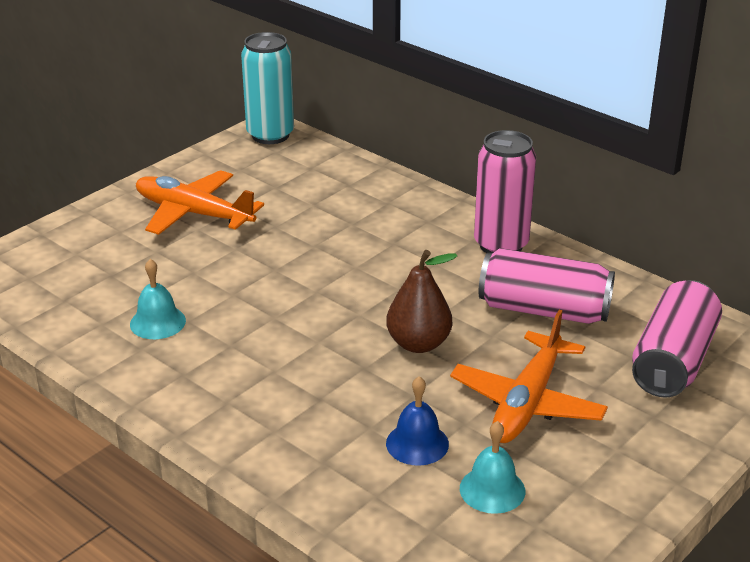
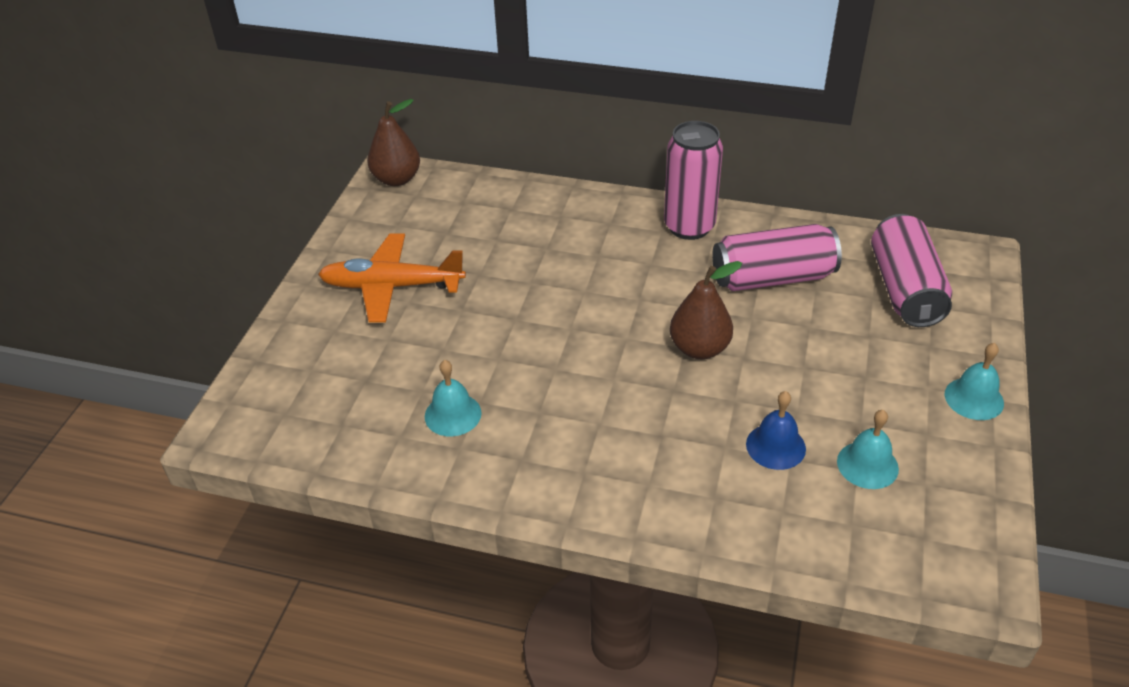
camera: 25 degrees left, 10 degrees up
(270, 135) = (397, 179): turquoise can -> brown pear
(527, 402) = (829, 370): orange plane -> none
(656, 474) = (974, 398): none -> turquoise bell

